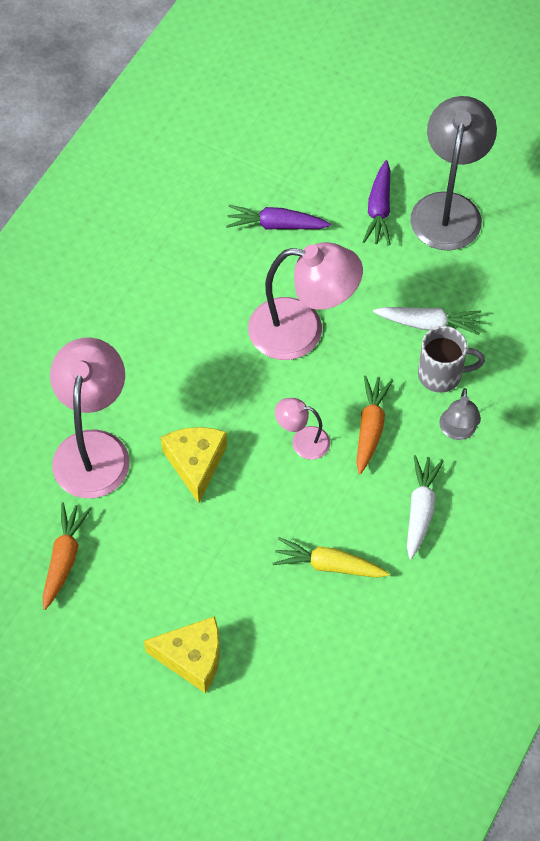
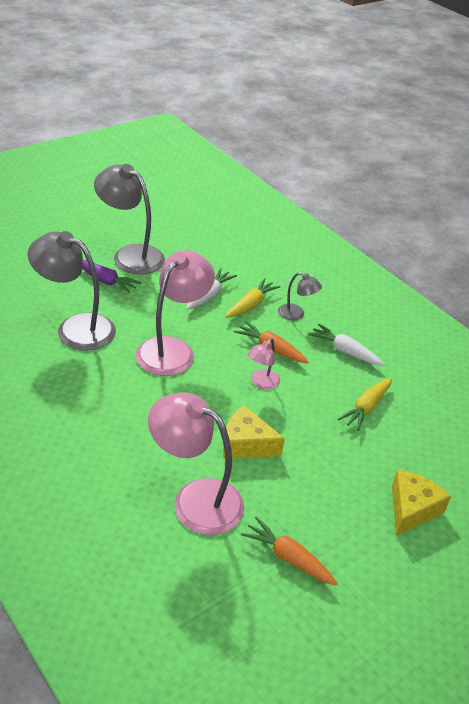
camera: 70 degrees left, 20 degrees down
(276, 225) = (75, 328): purple carrot -> grey lamp
(441, 375) = (251, 305): grey mug -> yellow carrot

